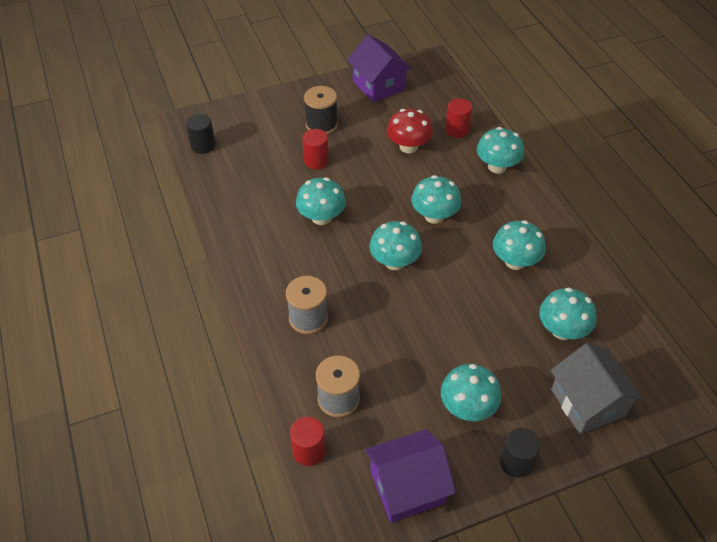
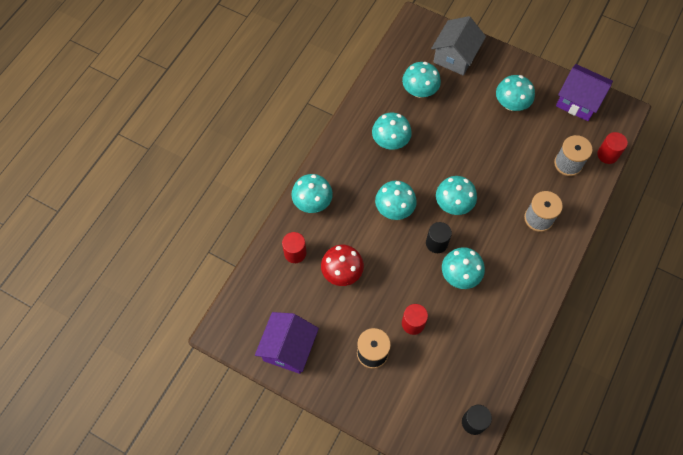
camera: 130 degrees left, 15 degrees up
(516, 462) = (519, 67): black cylinder -> black cylinder (436, 243)

